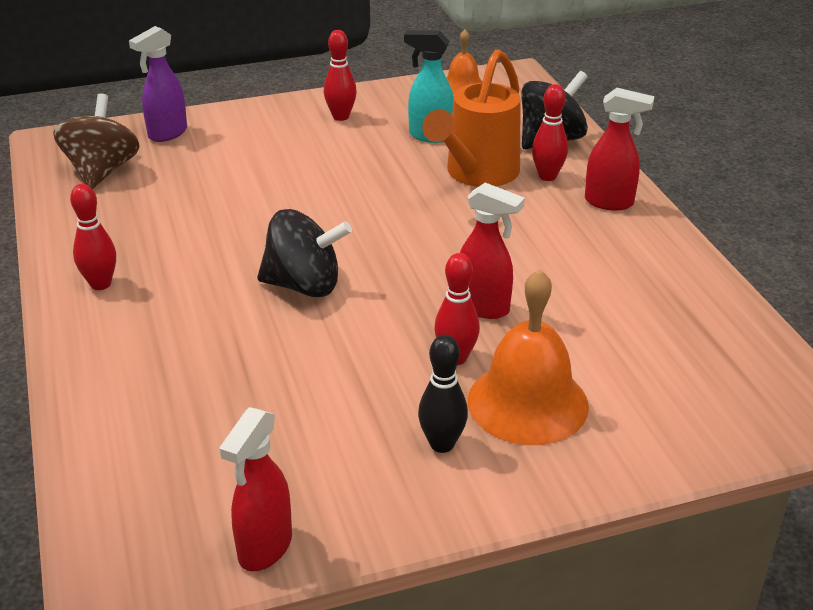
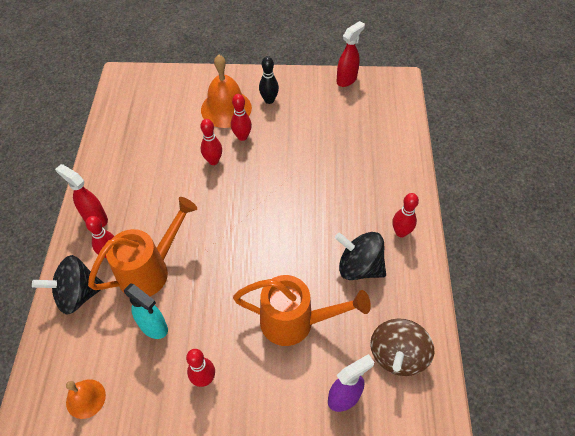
camera: 160 degrees left, 20 degrees up
(248, 171) = (295, 322): none -> orange watering can
(304, 285) = (293, 200): black spinning top -> black spinning top (359, 267)
(483, 308) = (213, 161): red spray bottle -> red bowling pin

